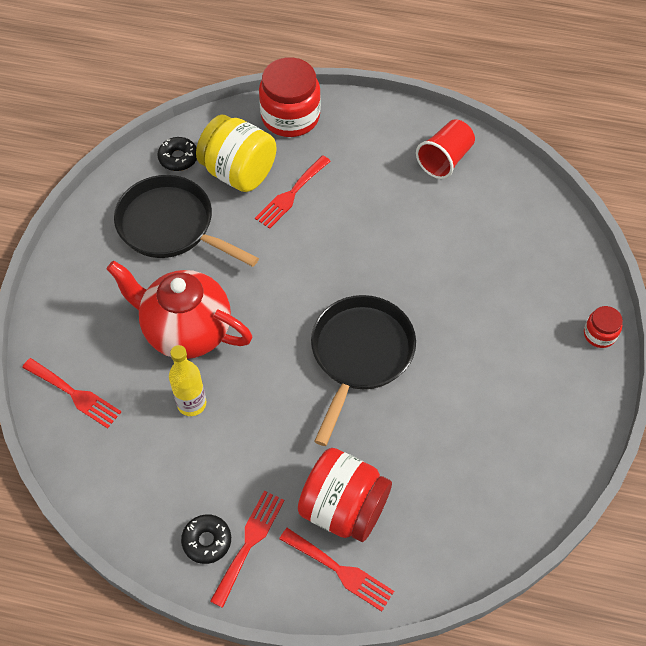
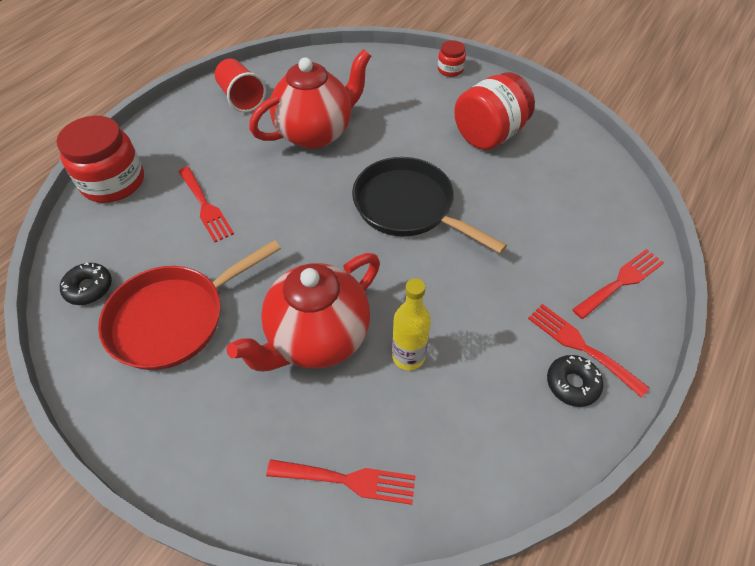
camera: 70 degrees left, 5 degrees down
(75, 394) = (348, 480): red fork -> red fork turned 45 degrees clockwise
(171, 226) = (174, 318): black pan -> red pan
(238, 172) = (148, 240): yellow jar -> none
(343, 508) = (559, 262): red jar -> red jar (489, 135)
(425, 241) = (316, 133): none -> red teapot

